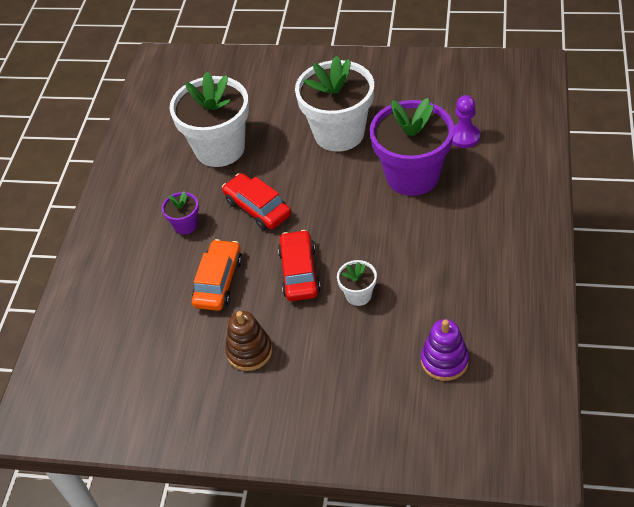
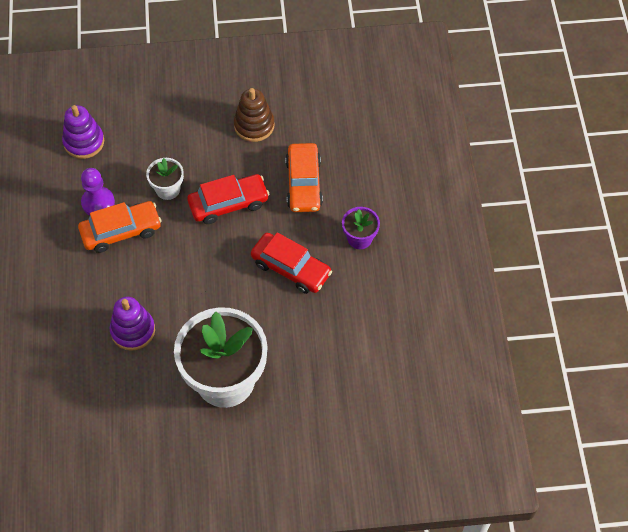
camera: 160 degrees right, 10 degrees up
(220, 148) = (359, 340): white flower pot -> none
(299, 272) = (228, 204): red car -> red car turned 90 degrees counterclockwise
(412, 176) = (133, 330): purple flower pot -> purple stacking toy
(413, 260) = (121, 231): none -> orange car
(464, 137) = (79, 393): purple pawn -> purple pawn (98, 203)

